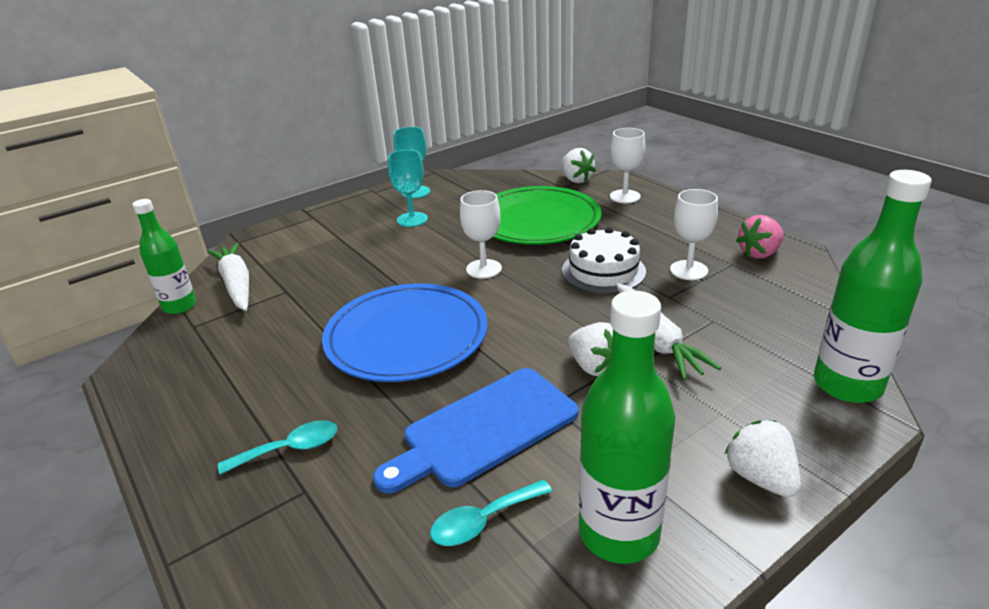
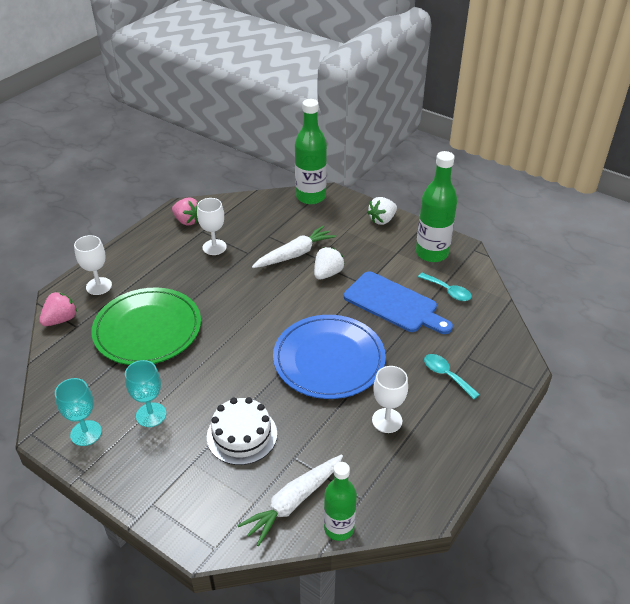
camera: 110 degrees left, 10 degrees up
(484, 269) = (232, 343): white goblet -> white goblet (387, 420)
(576, 180) = (61, 320): white strawberry -> pink strawberry
(603, 271) = (222, 283): white cake -> white cake (242, 435)

